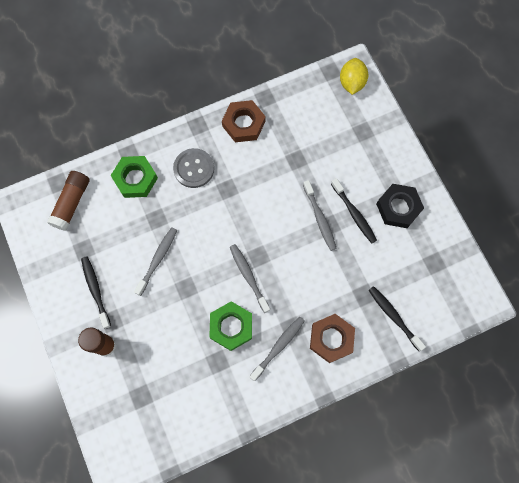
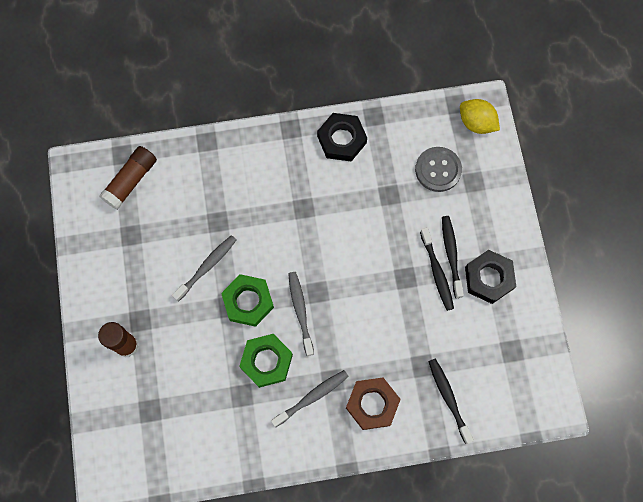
camera: 15 degrees right, 0 degrees up
(95, 290) = (132, 283): black toothbrush -> black toothbrush (451, 255)
(135, 179) = (206, 171): green nut -> green nut (248, 302)
(194, 169) = (273, 176): grey button -> grey button (438, 170)
(243, 124) = (342, 139): brown nut -> black nut
(319, 218) = (397, 267): grey toothbrush -> none
(351, 83) = (476, 123): yellow lemon -> yellow lemon turned 75 degrees counterclockwise

